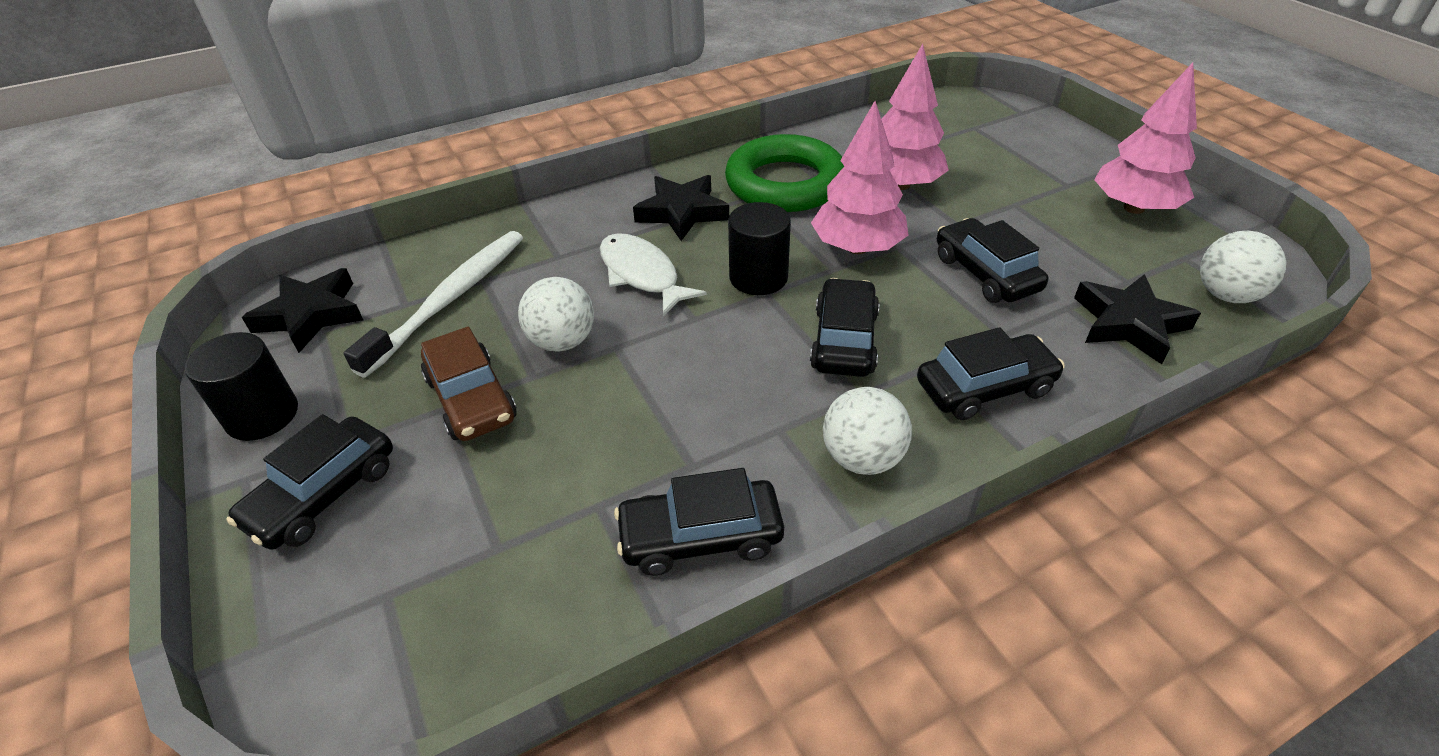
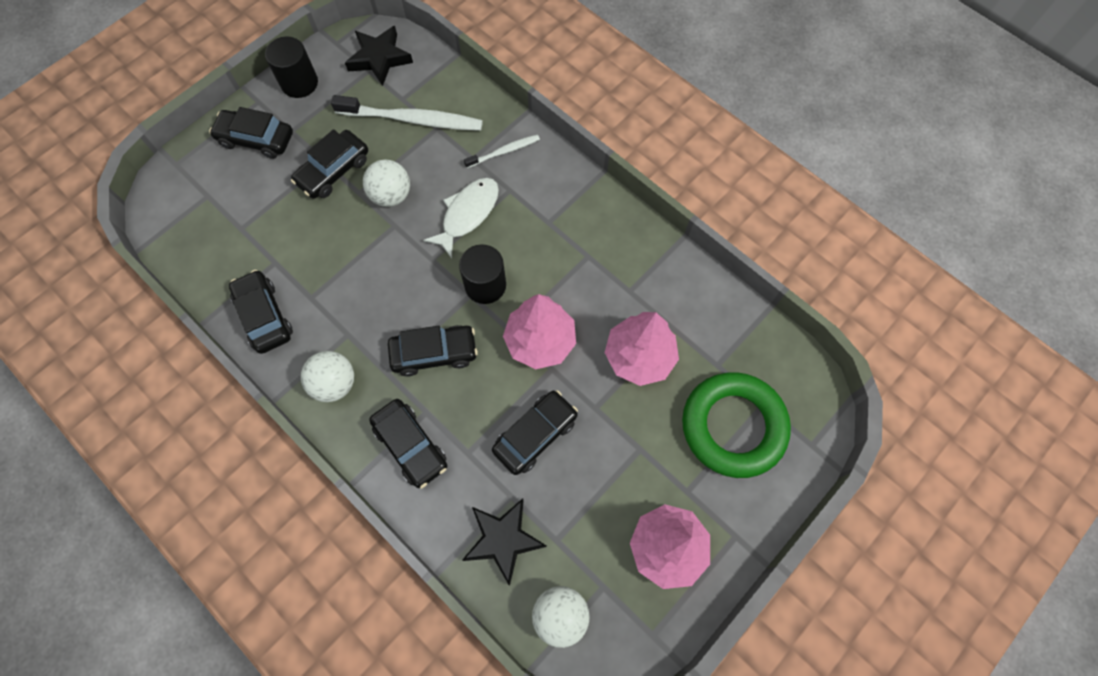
camera: 70 degrees right, 25 degrees up
(471, 399) = (333, 171): brown car -> black car
(568, 229) = (504, 151): none -> white toothbrush
(682, 212) = (547, 214): black star -> none
(785, 183) = (611, 272): green ring -> green ring (733, 426)

